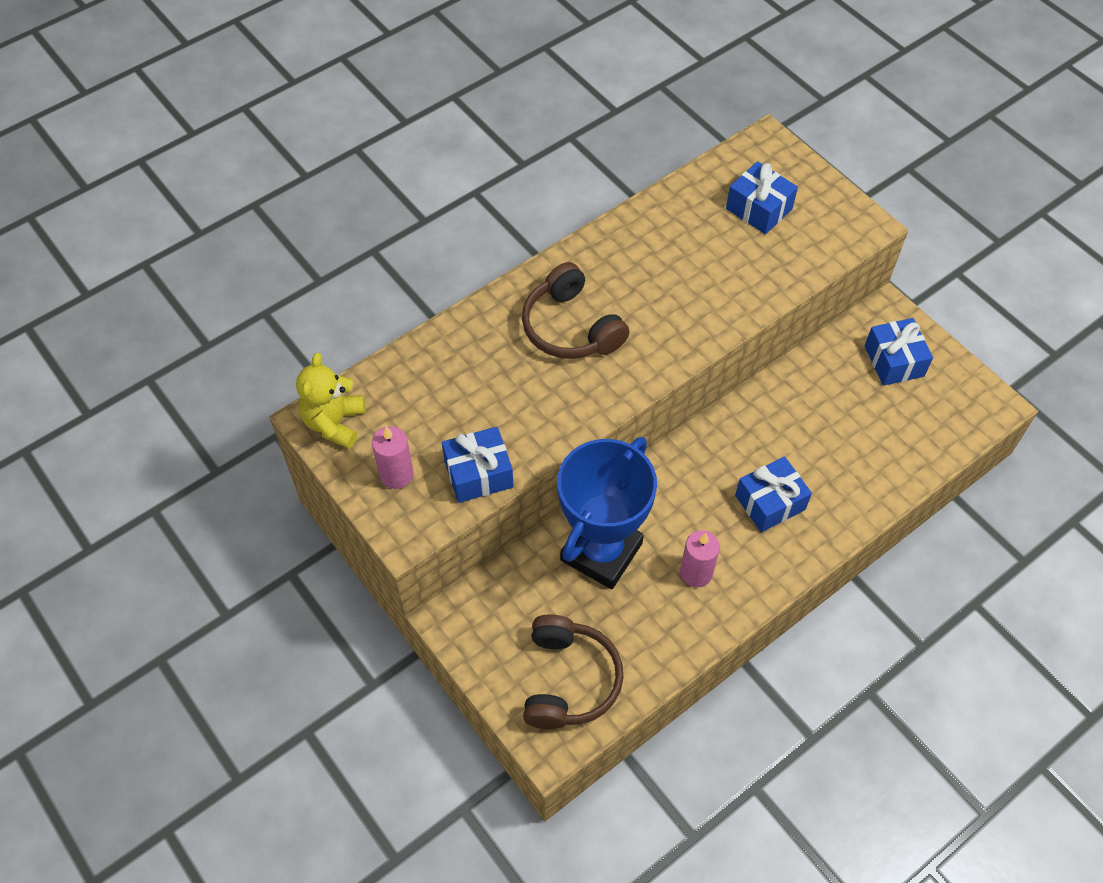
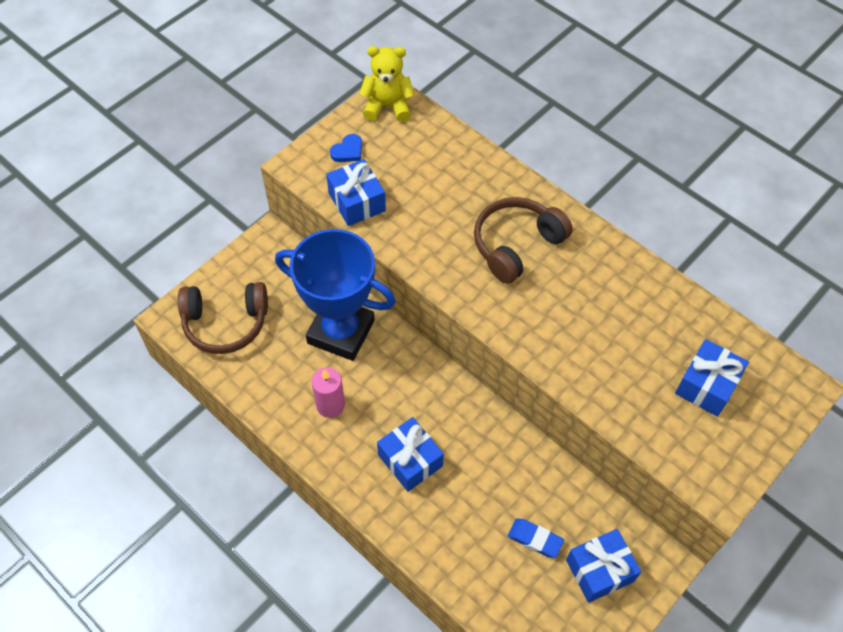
camera: 80 degrees right, 0 degrees up
(396, 474) = (348, 151): pink candle -> blue heart
(861, 406) = (535, 539): none -> blue eraser

